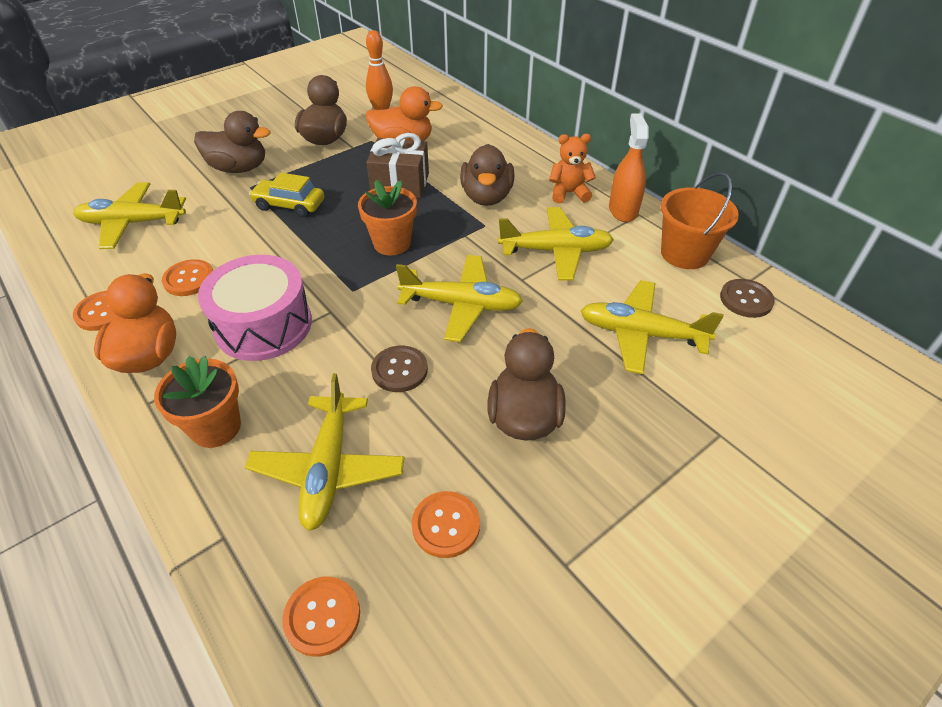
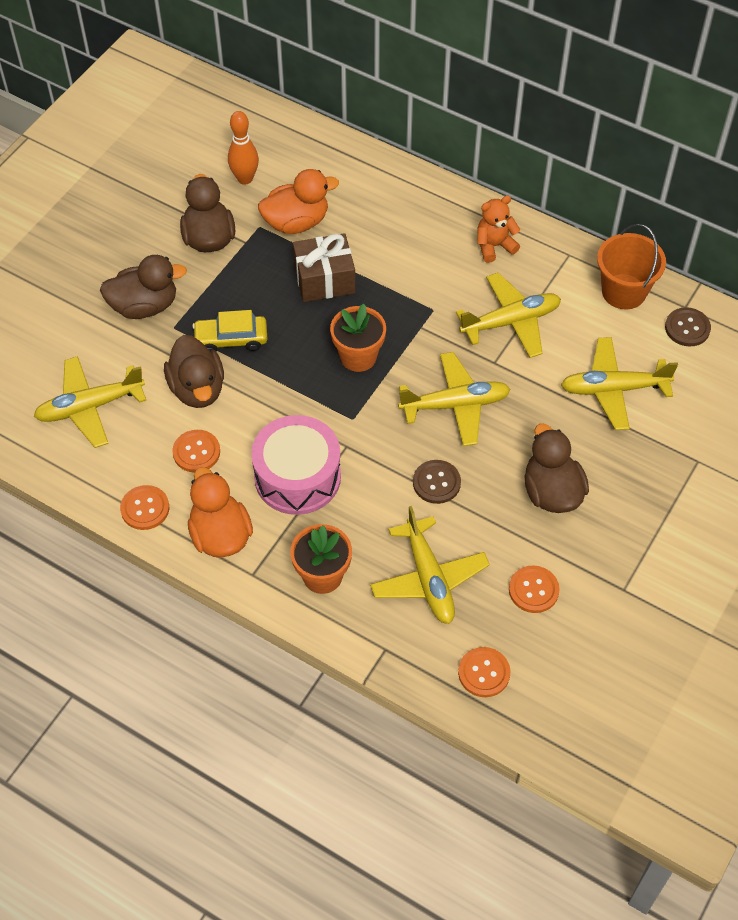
camera: 20 degrees left, 10 degrees up
(486, 197) = (418, 273): brown duck -> brown duck (197, 389)
(623, 210) = (553, 254): orange spray bottle -> none

